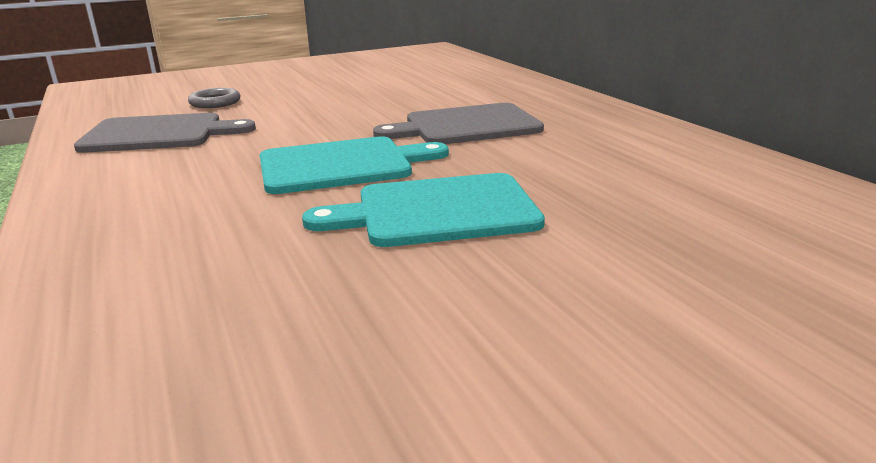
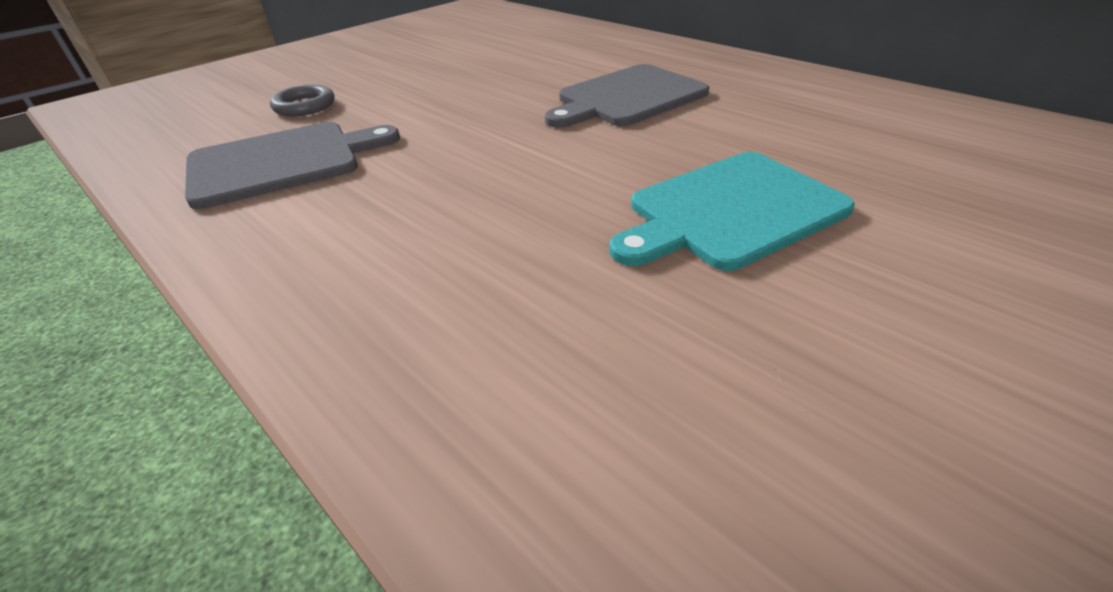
camera: 20 degrees left, 15 degrees up
(342, 165) = (559, 169): turquoise cutting board -> none

